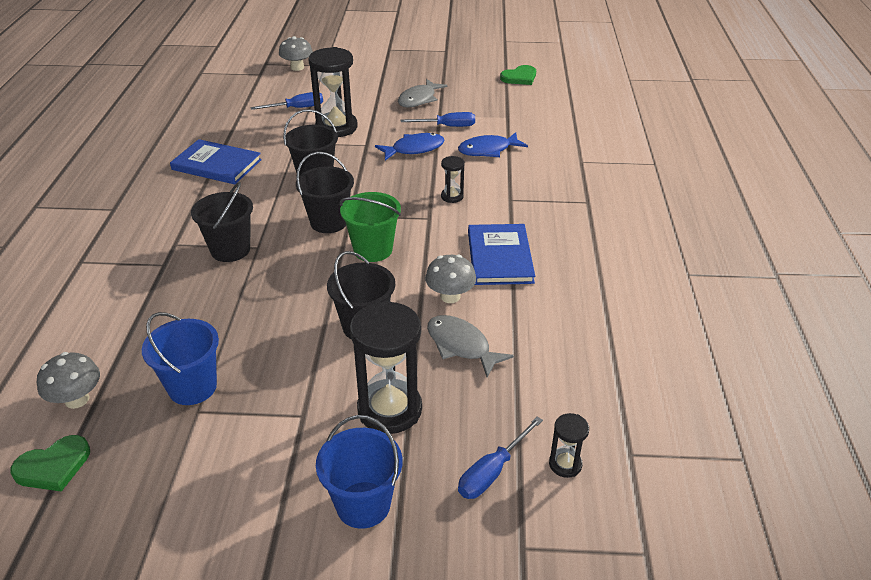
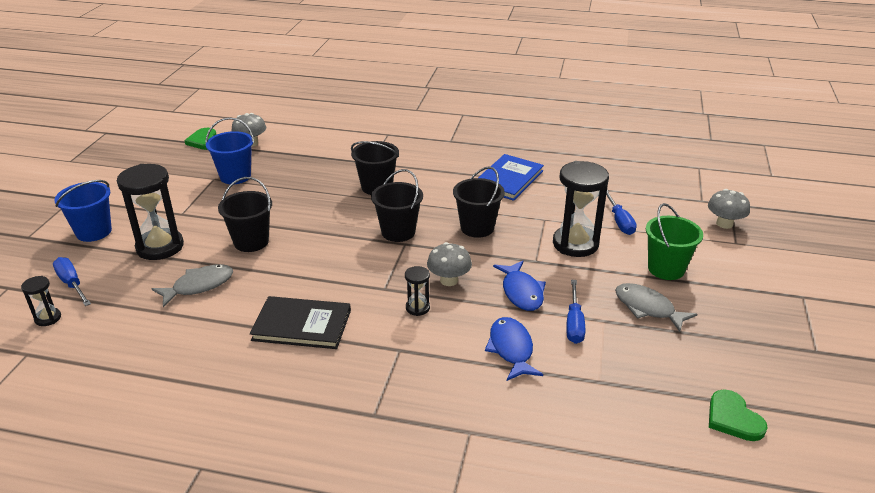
camera: 100 degrees right, 5 degrees down
(373, 250) = (347, 252): green bucket -> green bucket (666, 269)
(450, 296) = (262, 287): grey mushroom -> grey mushroom (449, 280)
(500, 257) = (302, 325): blue book -> black book

